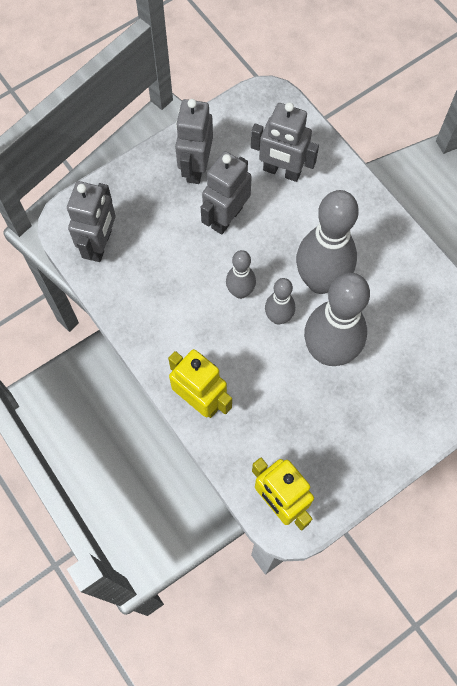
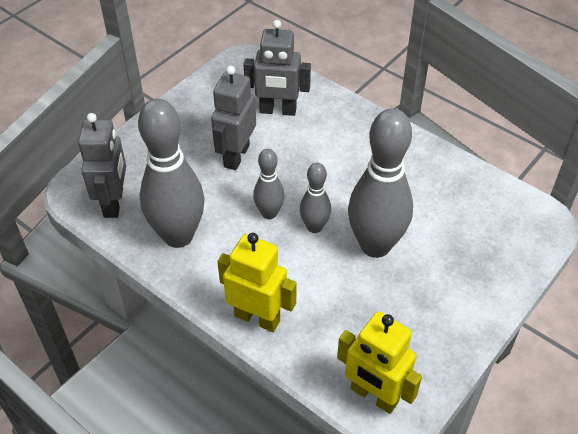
camera: 15 degrees left, 20 degrees down
(195, 167) = (194, 123): grey robot -> none
(320, 281) = (345, 188): grey bowling pin -> grey bowling pin (178, 236)

